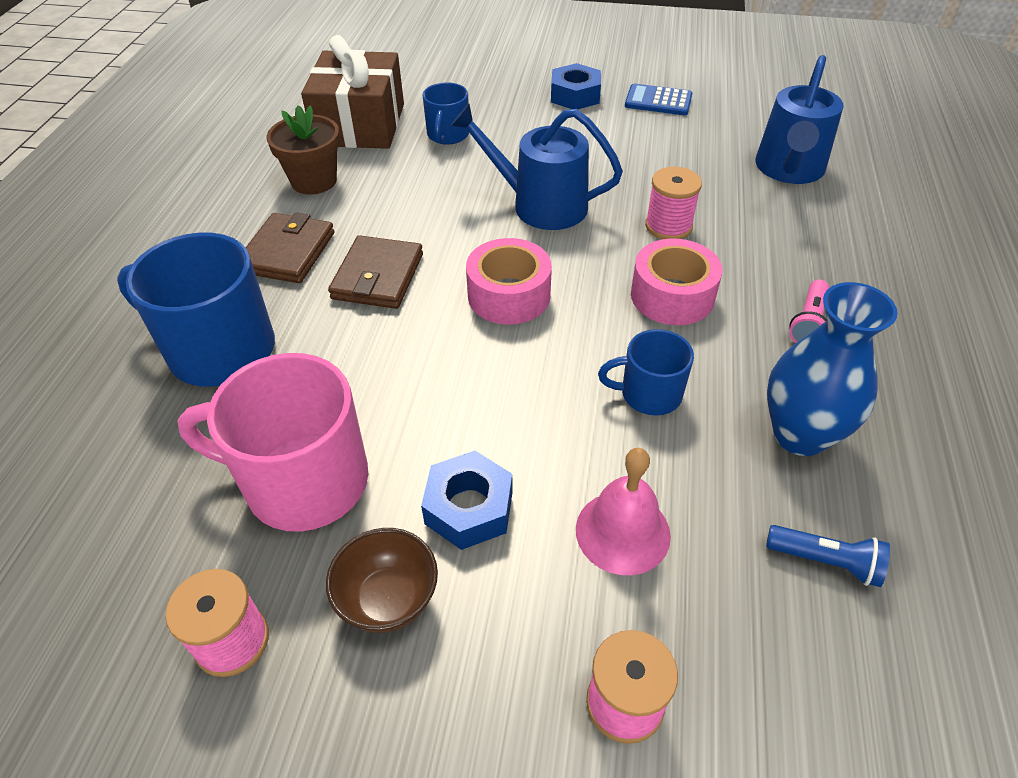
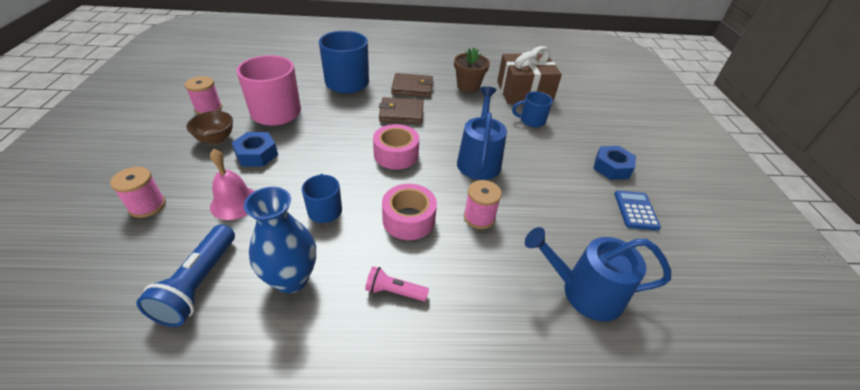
camera: 75 degrees right, 5 degrees down
(826, 561) = (198, 284): blue flashlight -> blue flashlight, size x1.73

